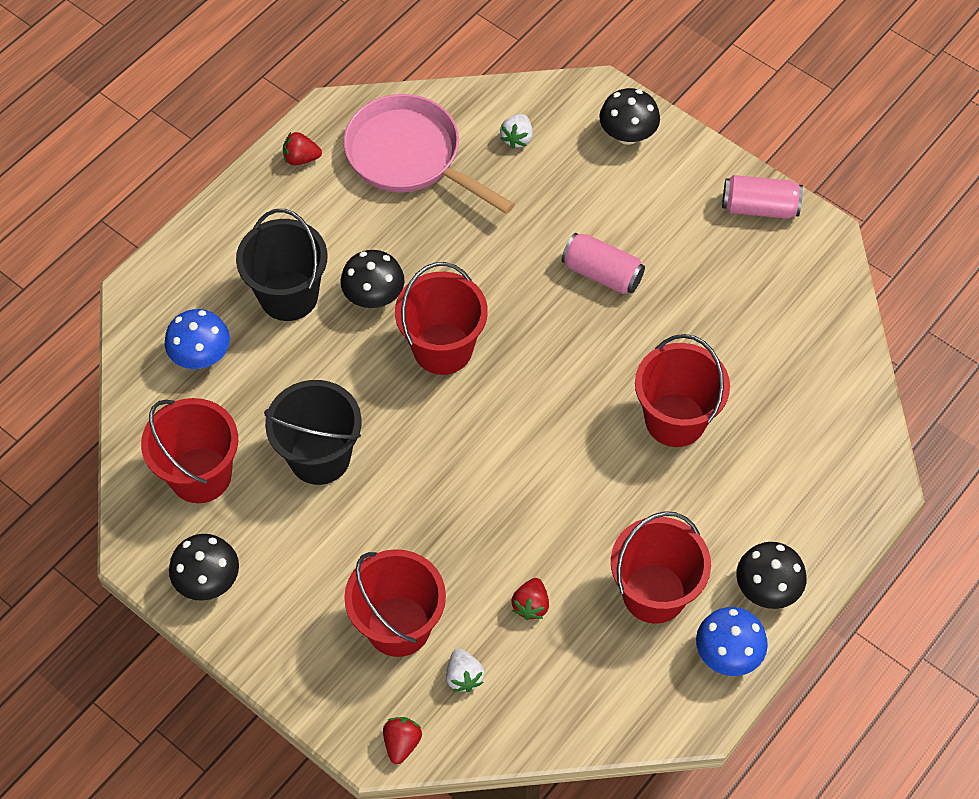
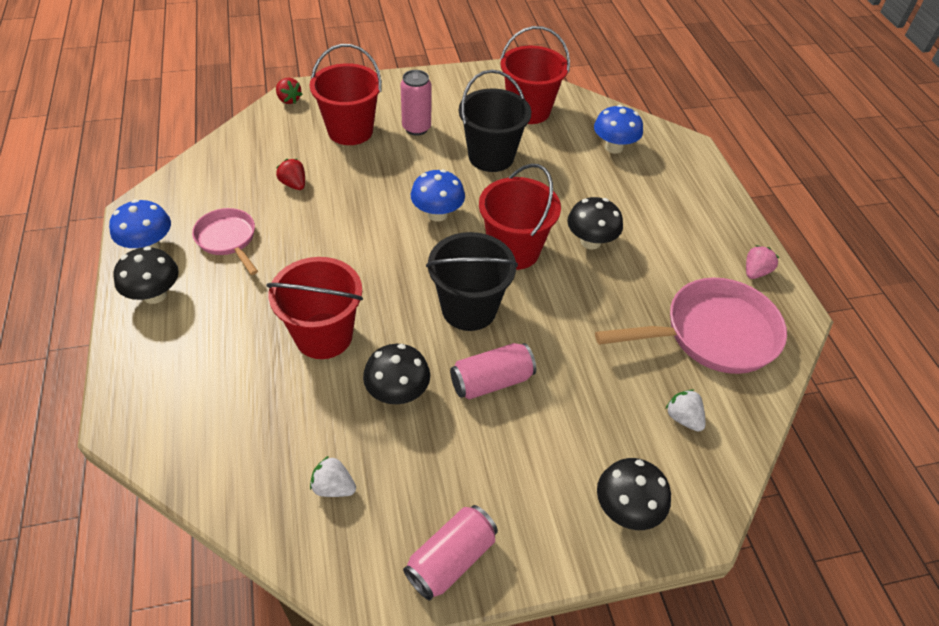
camera: 125 degrees right, 10 degrees down
(208, 581) = (460, 85): black mushroom -> black mushroom (397, 392)
(289, 296) = (628, 203): black bucket -> black bucket (469, 309)
(301, 158) = (755, 272): red strawberry -> pink strawberry
(333, 563) = (416, 128): none -> pink can
(452, 443) = (437, 214): none -> blue mushroom
(463, 676) = (291, 137): white strawberry -> white strawberry (333, 487)
(654, 593) = (228, 239): red bucket -> pink pan

